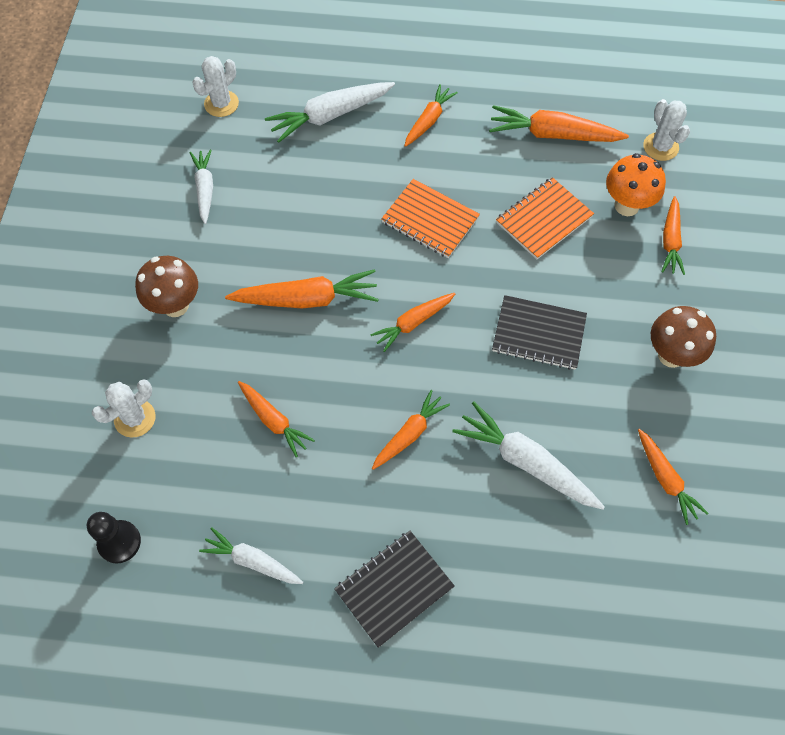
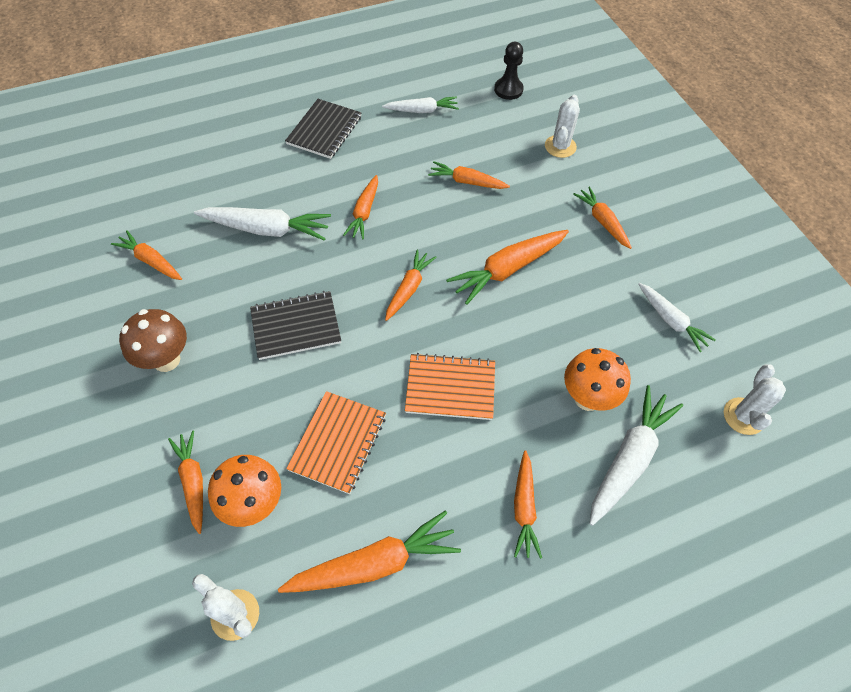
camera: 150 degrees right, 5 degrees down
(175, 305) = (602, 221): brown mushroom -> orange carrot
(326, 165) = (587, 398): none -> orange mushroom

